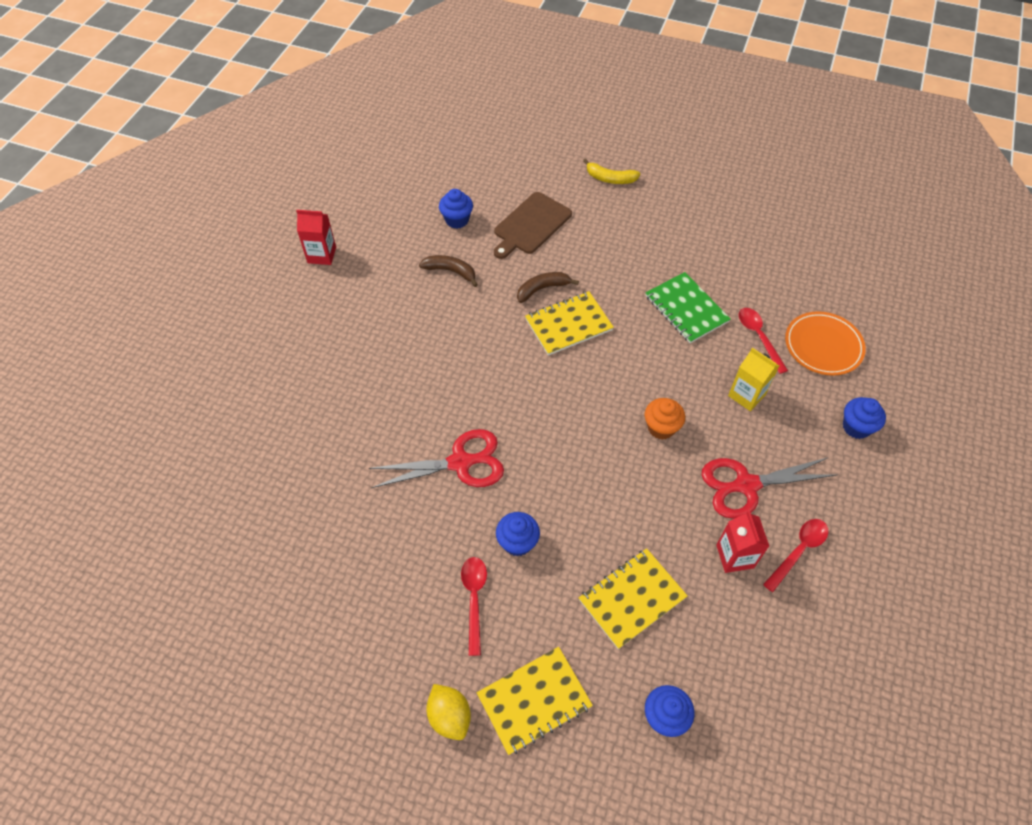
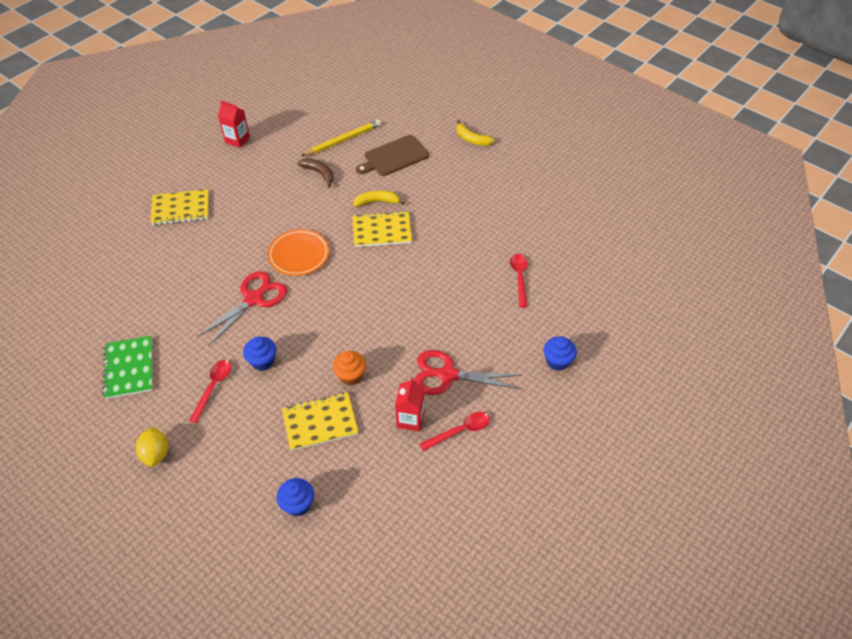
camera: 20 degrees right, 5 degrees down
(457, 220) = (343, 140): blue cupcake -> yellow pencil
(460, 462) = (253, 299): red scissors -> red scissors turned 60 degrees counterclockwise
(534, 701) = (216, 463): yellow notebook -> yellow notebook (180, 209)
(542, 289) = (377, 202): brown banana -> yellow banana
(661, 428) = (408, 318): orange cupcake -> orange cupcake (351, 376)
(686, 309) = (475, 243): green notebook -> green notebook (129, 368)
(746, 395) = (485, 315): yellow carton -> none
(823, 346) = (566, 298): orange plate -> orange plate (299, 254)

